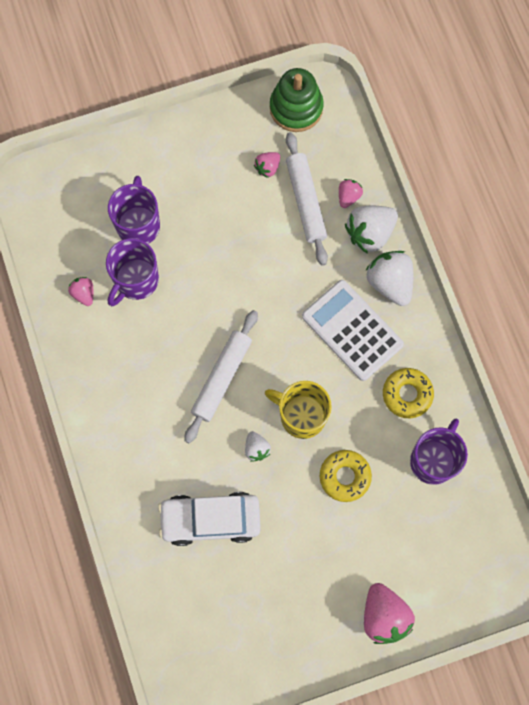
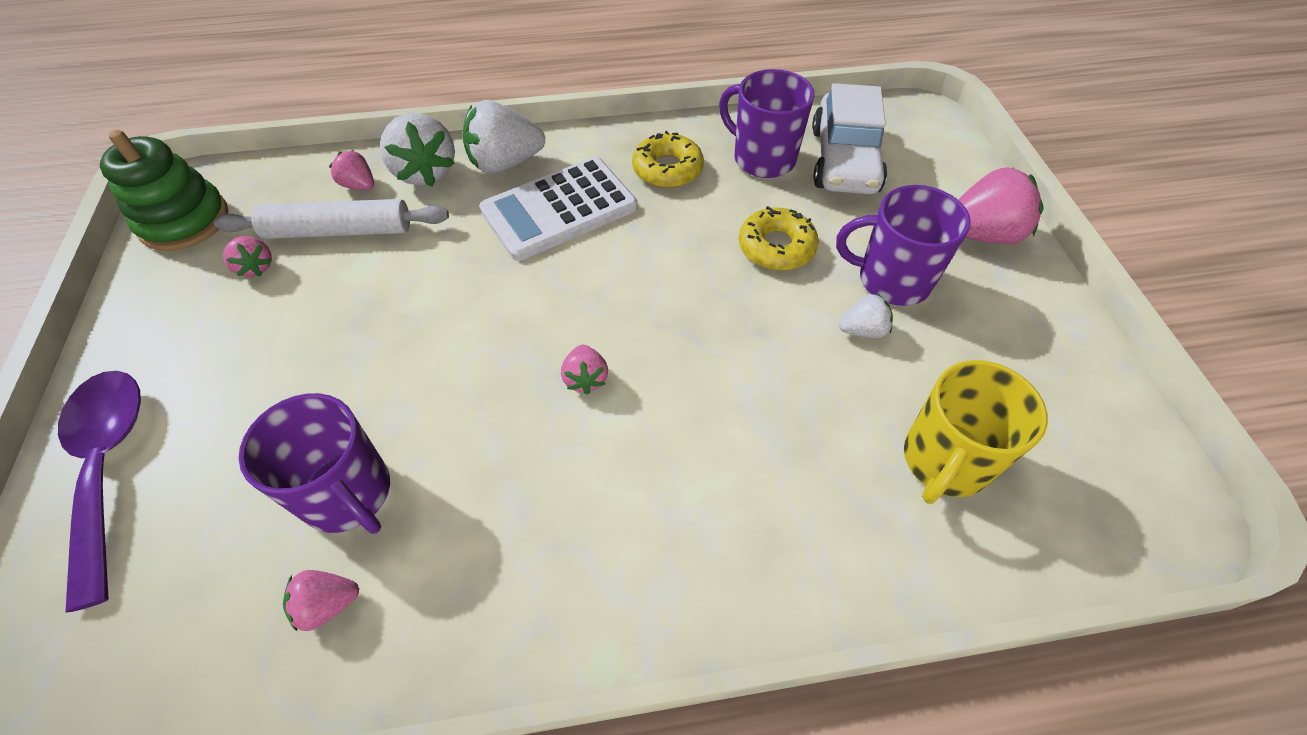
camera: 80 degrees left, 20 degrees down
(132, 163) = (109, 467): none -> purple spoon
(138, 225) = (239, 473): purple mug -> purple mug (892, 280)
(210, 520) = (837, 431): white car -> white car (844, 160)
(222, 378) = (585, 378): white rolling pin -> pink strawberry
(256, 449) = (718, 347): white strawberry -> white strawberry (863, 330)
(301, 416) = (675, 283): yellow mug -> yellow mug (944, 461)

